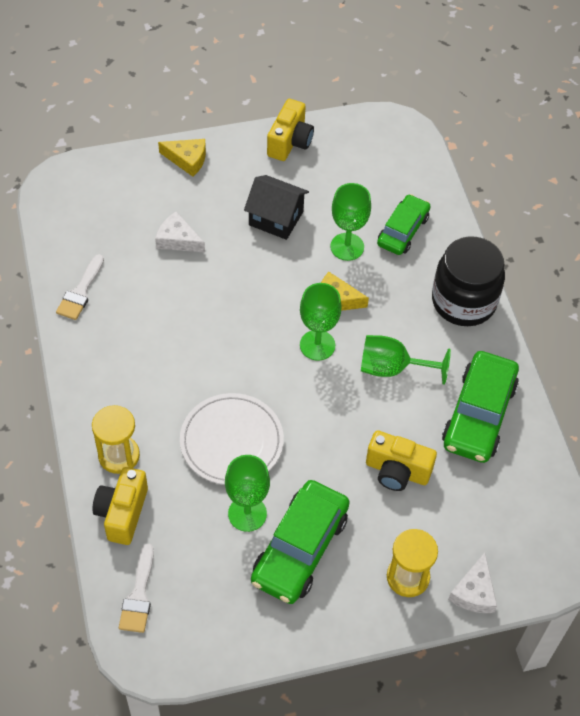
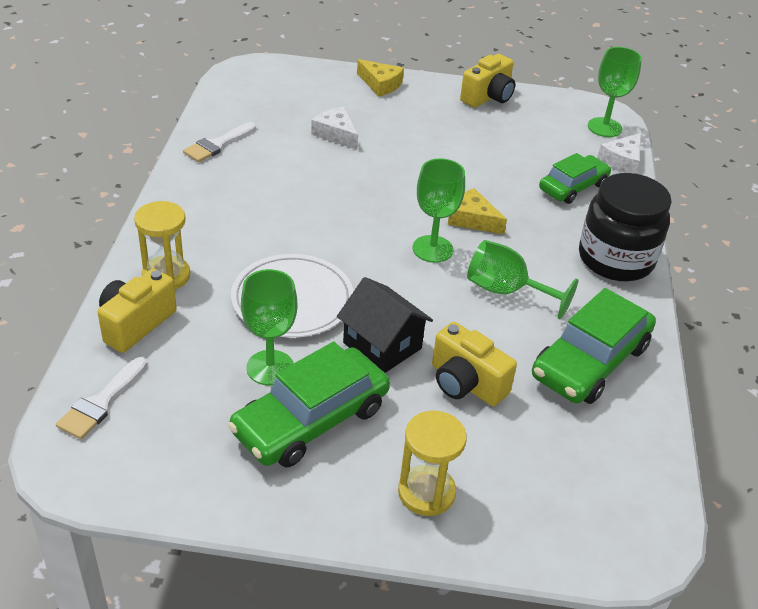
camera: 20 degrees right, 15 degrees down
(276, 218) = (443, 144): black house -> black house (382, 345)
(347, 247) = (506, 183): green goblet -> green goblet (604, 127)
(474, 592) = (505, 538): white cheese -> white cheese (622, 161)

